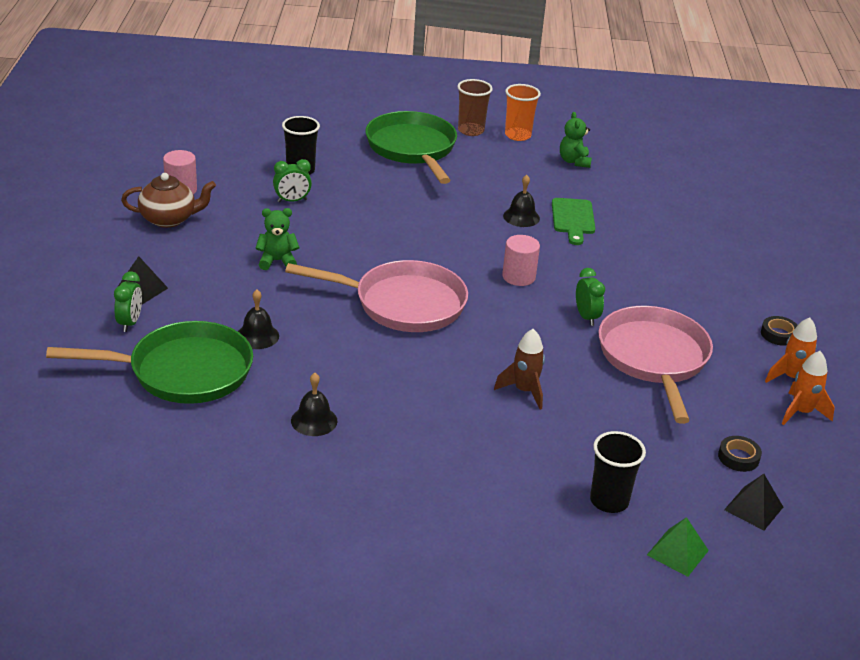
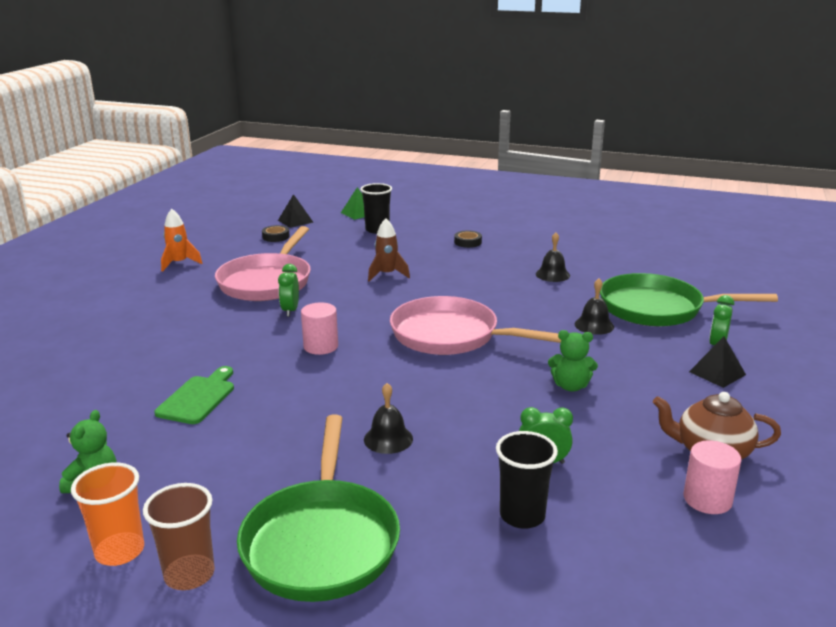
camera: 160 degrees left, 10 degrees down
(521, 217) = (257, 407): black bell -> black bell (388, 439)
(778, 334) = (145, 286): black tape -> black tape (468, 242)
(801, 412) = (202, 249): orange rocket -> none

